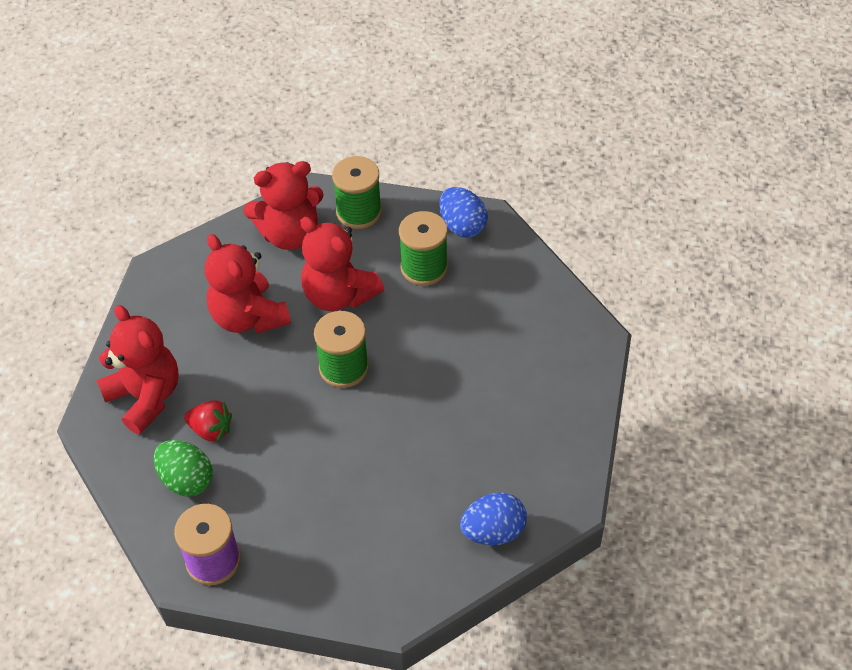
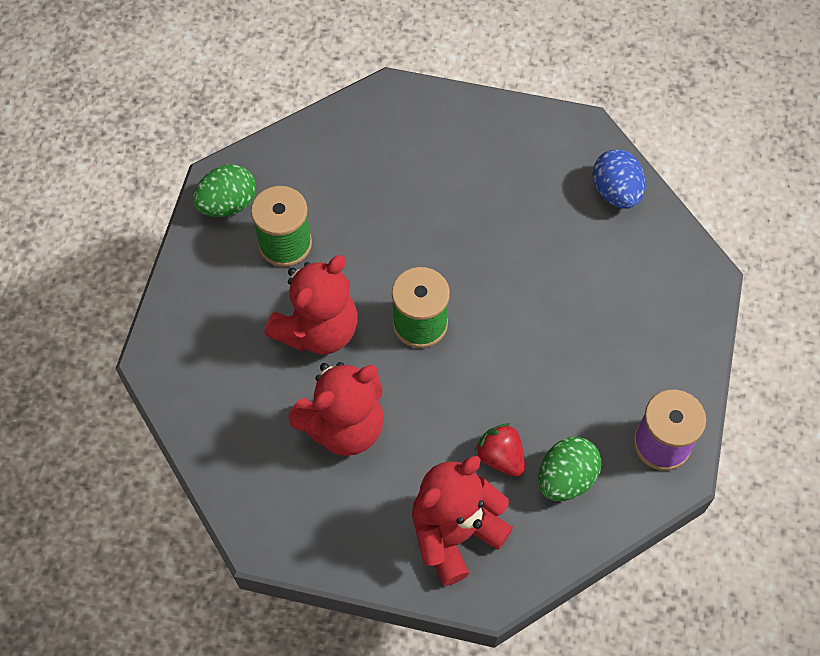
camera: 90 degrees left, 10 degrees up
(211, 430) = (500, 457): red strawberry -> red strawberry turned 60 degrees counterclockwise
(290, 234) = (220, 385): red teddy bear -> none
(359, 212) = (193, 310): green spool -> none
(462, 226) = (228, 204): blue egg -> green egg

